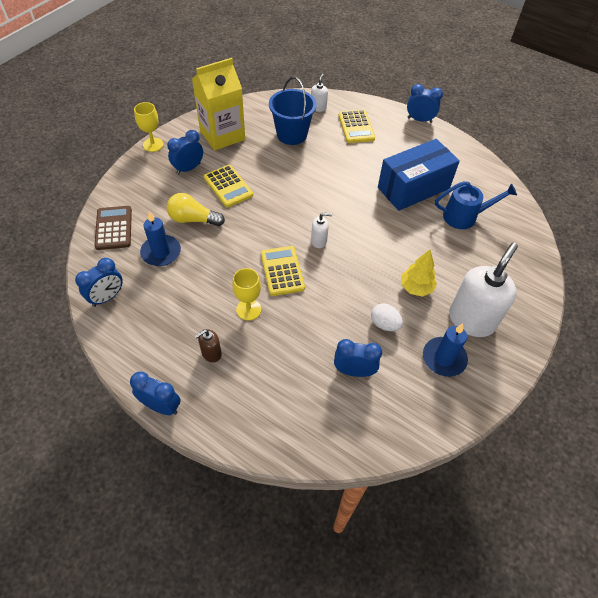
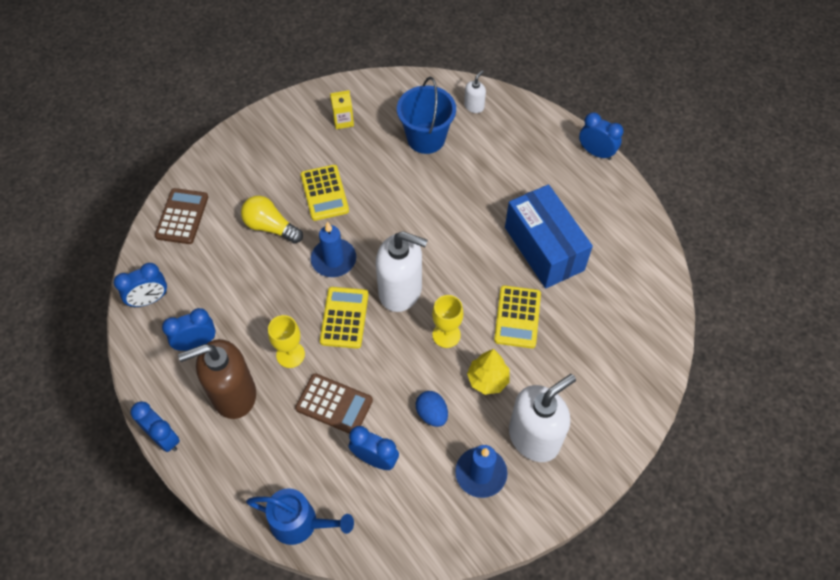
camera: 20 degrees right, 5 degrees up
(153, 145) = (259, 116): yellow goblet -> yellow goblet (446, 335)
(161, 252) = (222, 260): blue candle -> blue candle (333, 259)
(188, 168) = (288, 158): blue clock -> blue clock (196, 343)
(211, 353) = (233, 394): brown soap dispenser -> brown soap dispenser, size x2.20
(222, 135) = (343, 121): yellow carton -> yellow carton, size x0.44
(301, 338) = (334, 404): none -> brown calculator
(319, 241) = (400, 291): white soap dispenser -> white soap dispenser, size x2.20
(356, 127) = (510, 145): yellow calculator -> yellow calculator (517, 317)
(384, 324) = (432, 414): white egg -> blue egg
(413, 188) = (544, 248): blue box -> blue box turned 75 degrees clockwise
(465, 216) = (590, 303): blue watering can -> blue watering can (300, 523)

